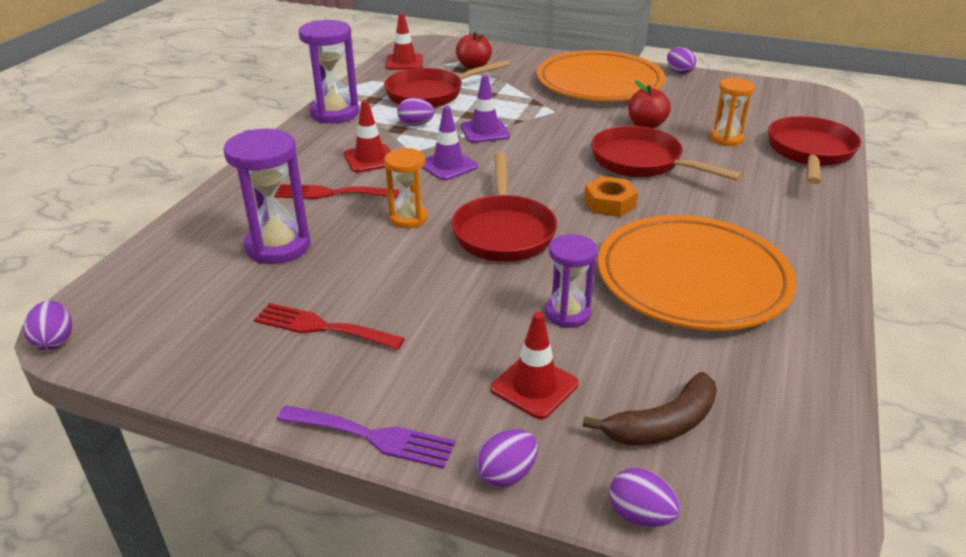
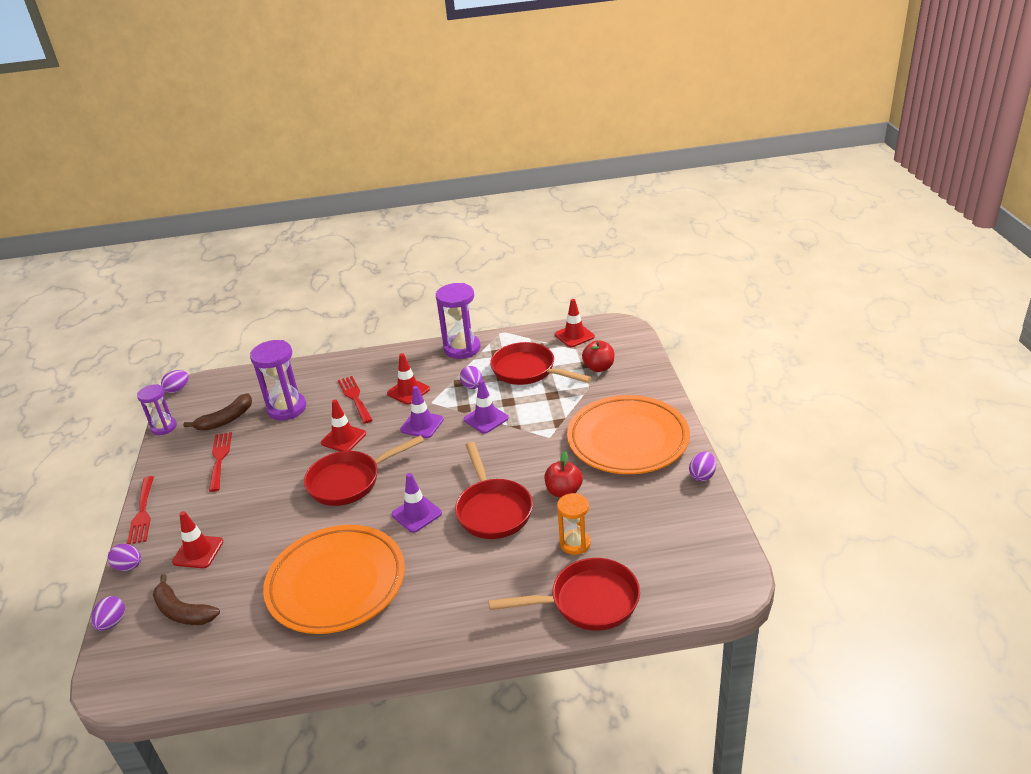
camera: 65 degrees right, 0 degrees up
(225, 304) = (226, 420): none -> brown banana
(373, 436) = (142, 513): purple fork -> red fork
(408, 218) = (343, 438): orange hourglass -> red traffic cone
(567, 313) = (271, 541): purple hourglass -> purple hourglass (164, 427)
(609, 203) = (416, 514): orange nut -> purple traffic cone
(642, 162) = (493, 510): red pan -> red pan turned 150 degrees clockwise

